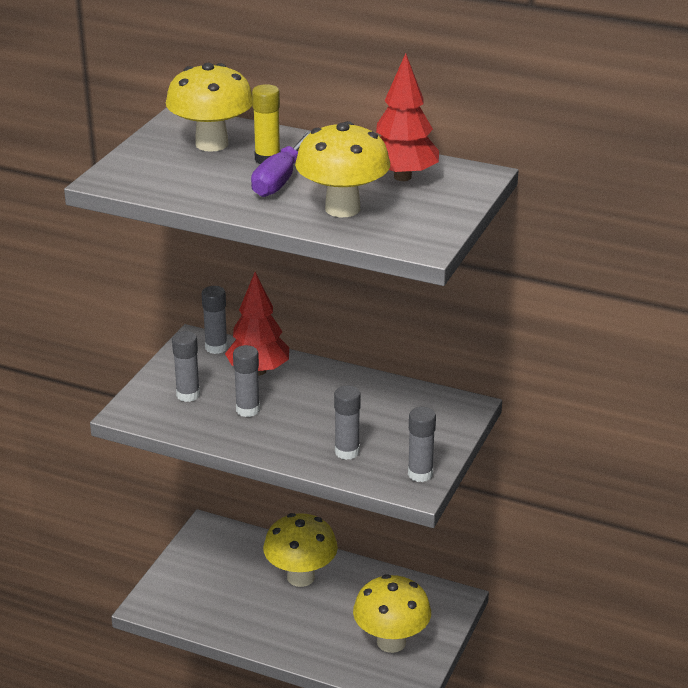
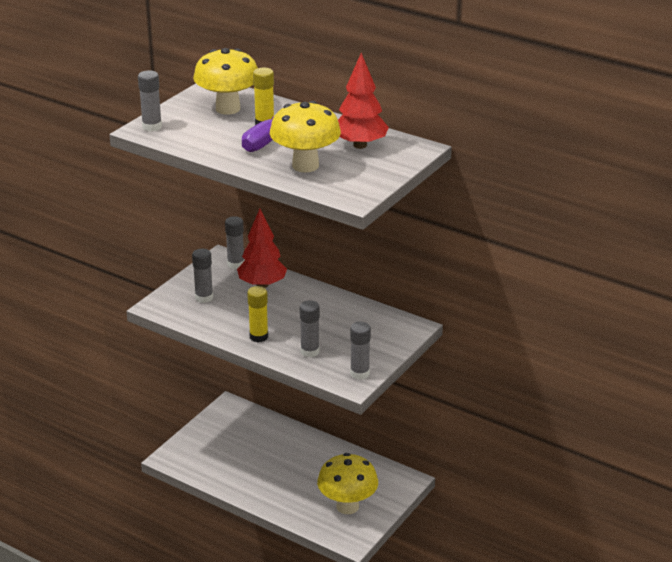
camera: 10 degrees right, 0 degrees up
(247, 410) = (245, 313): grey glue stick -> grey glue stick (152, 127)
(275, 439) = (258, 336): none -> yellow glue stick
(301, 577) = (291, 450): yellow mushroom -> none

